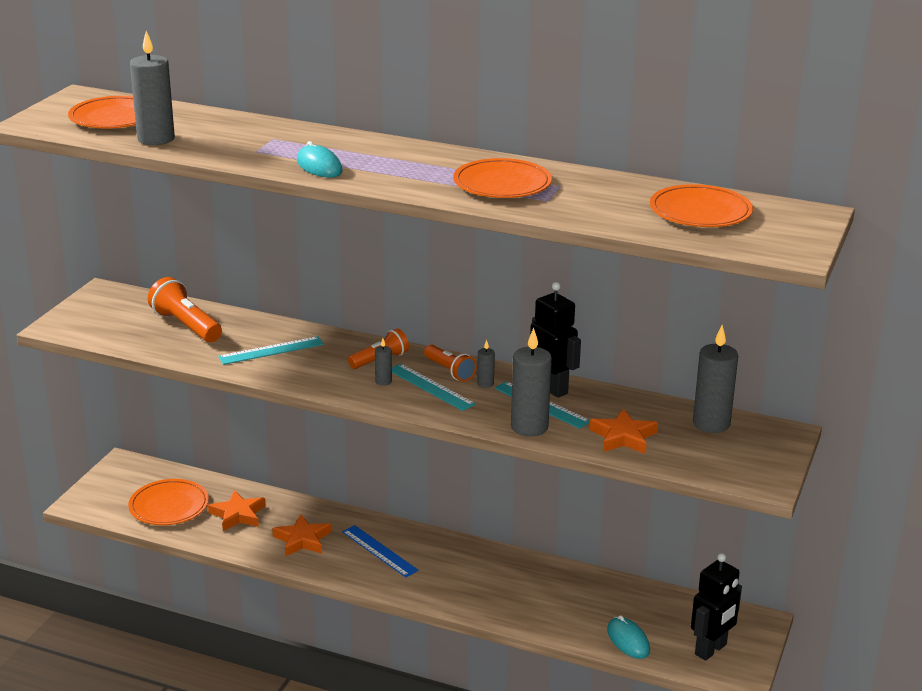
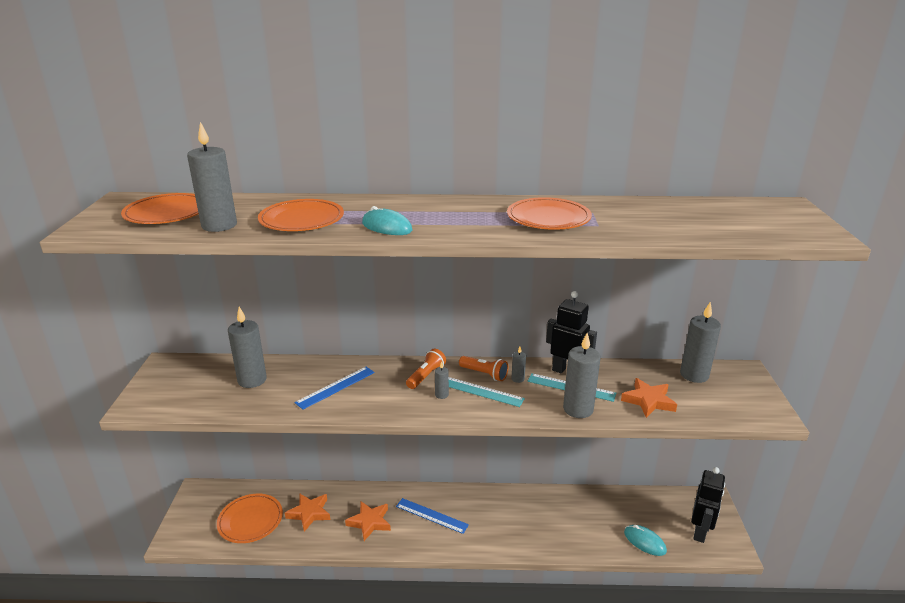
camera: 20 degrees left, 0 degrees up
(186, 326) = (252, 380): orange flashlight -> grey candle
(271, 350) = (335, 387): turquoise ruler -> blue ruler
(700, 211) = (715, 216): orange plate -> orange plate (301, 219)

